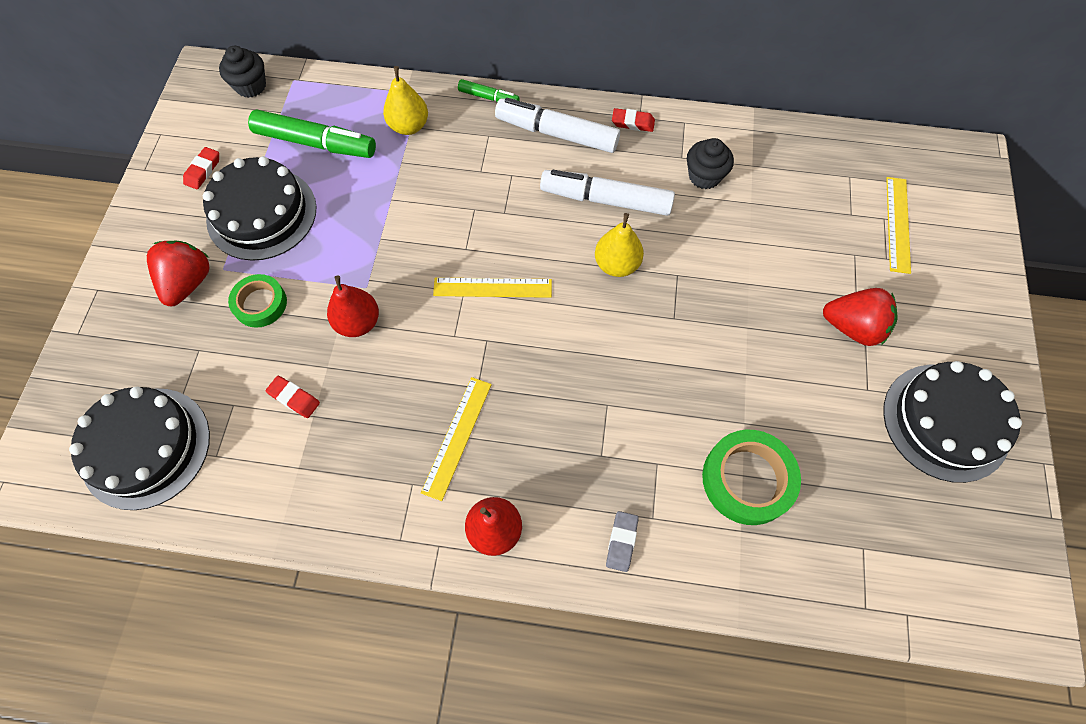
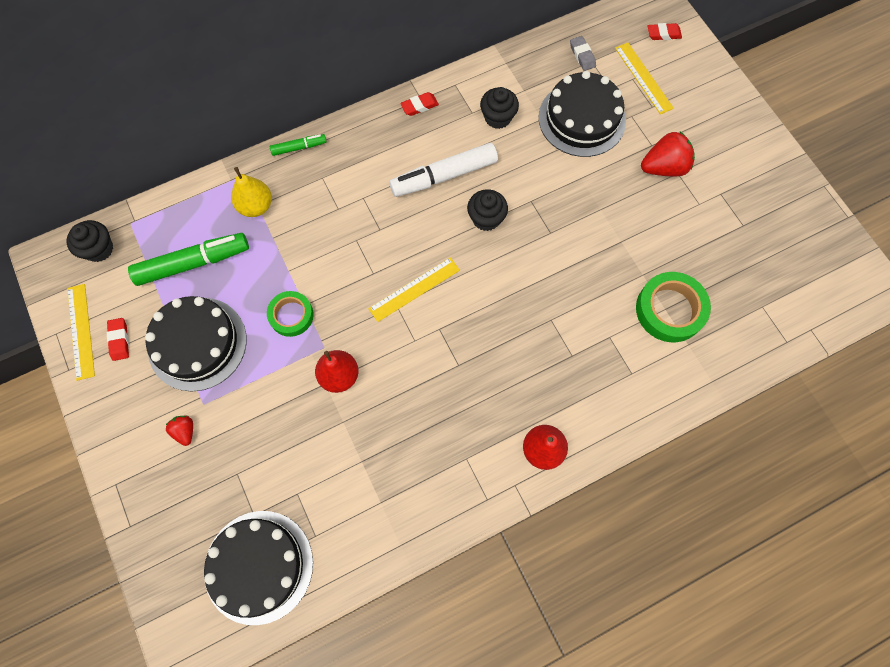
camera: 35 degrees left, 5 degrees up
(188, 282) = (185, 431): red strawberry -> red strawberry, size x0.53
(260, 304) = (255, 410): green tape -> green tape (291, 315)
(294, 398) = (338, 459): red eraser -> red eraser (663, 34)
(457, 437) = (471, 407): yellow ruler -> yellow ruler (81, 331)
(557, 134) = (372, 146): white marker -> none
(617, 264) = (486, 218): yellow pear -> black cupcake
(621, 542) = (624, 401): grey eraser -> grey eraser (582, 55)
(946, 422) = (756, 195): black cake -> black cake (582, 119)

